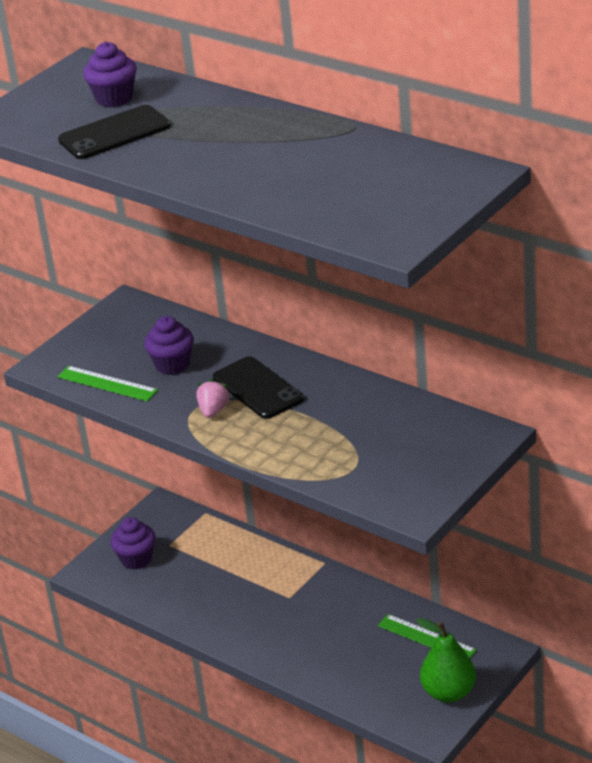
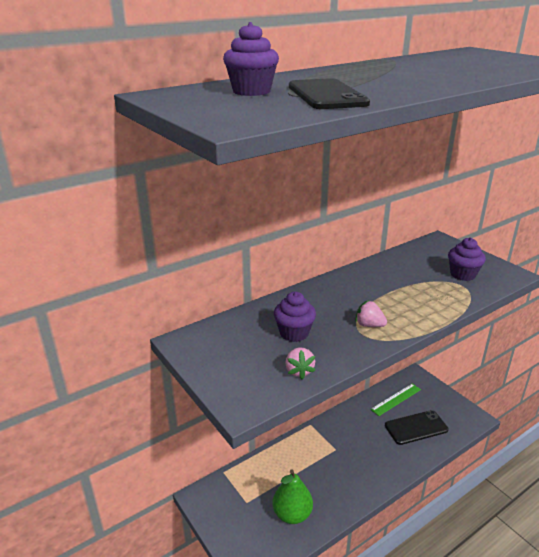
camera: 75 degrees left, 5 degrees down
(107, 383) = (299, 371): green ruler -> pink strawberry
(136, 559) = (251, 528): purple cupcake -> purple cupcake (462, 274)
(258, 388) = (350, 302): black phone -> black phone (416, 427)
(449, 692) = (444, 402): green pear -> green pear (292, 514)

